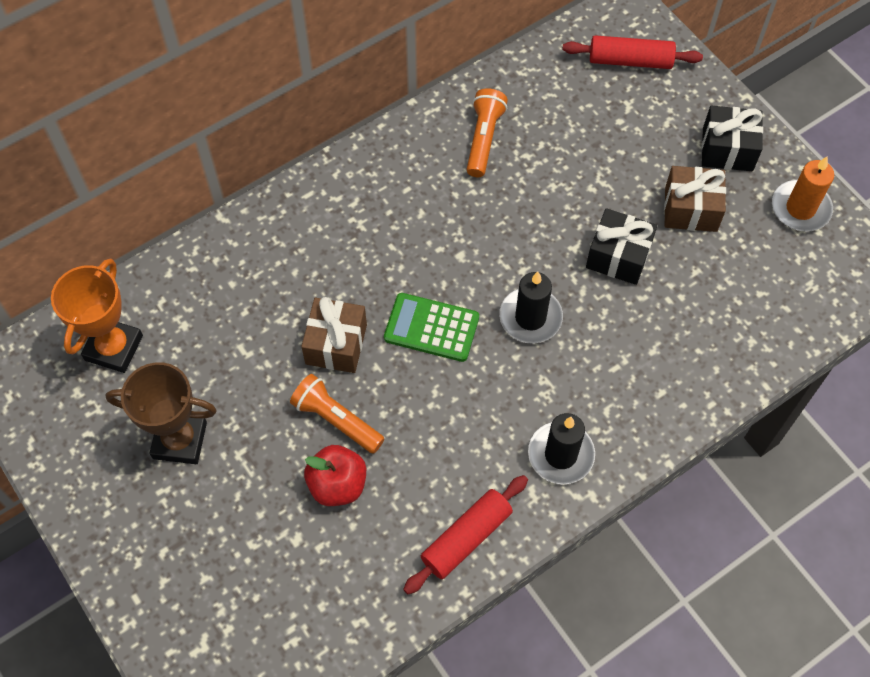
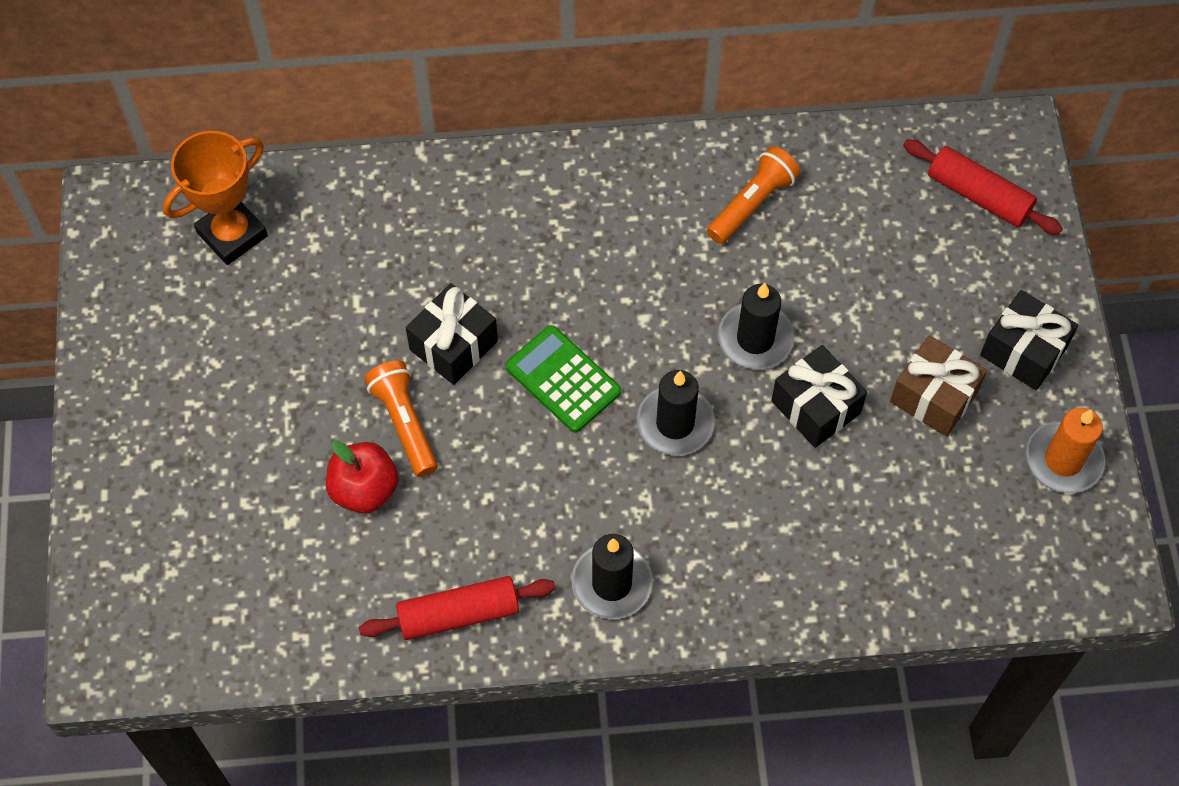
camera: 30 degrees right, 0 degrees up
(180, 440) = (239, 361): brown trophy -> none
(336, 344) = (453, 345): brown gift -> black gift
(546, 230) = (755, 339): none -> black candle

